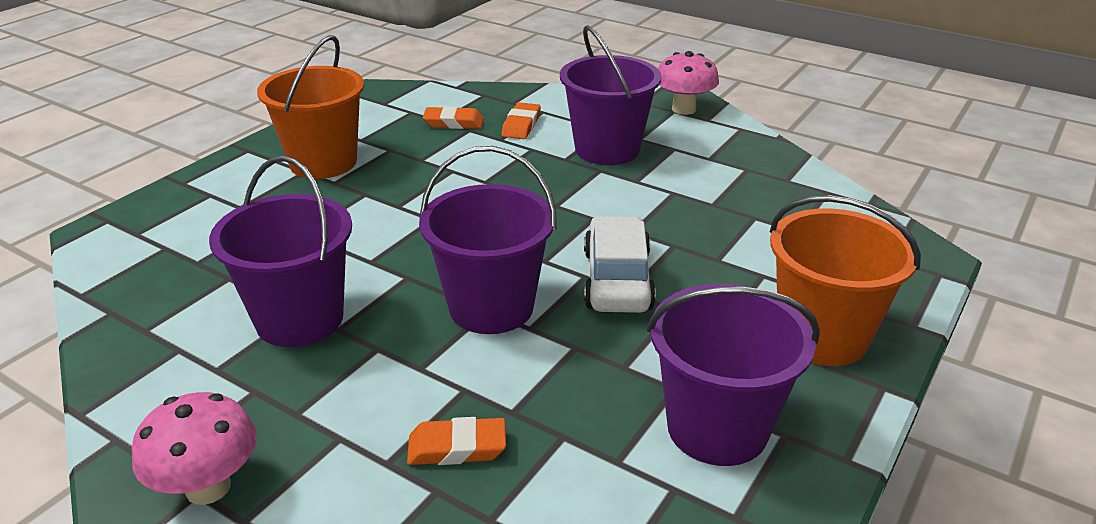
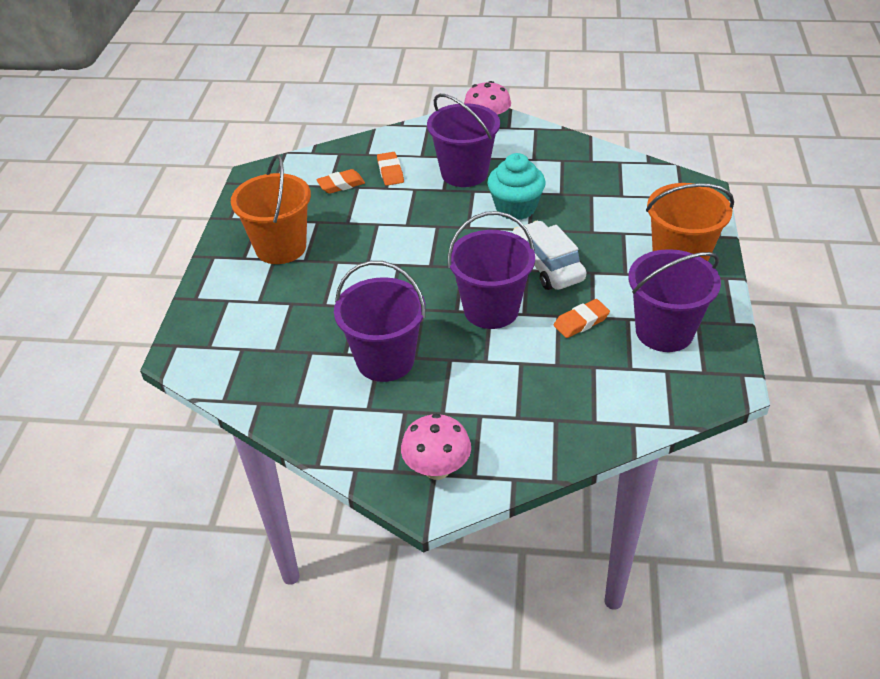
camera: 25 degrees left, 10 degrees up
(457, 447) = (546, 394): orange eraser -> orange eraser (581, 322)
(636, 202) = (515, 208): none -> turquoise cupcake

